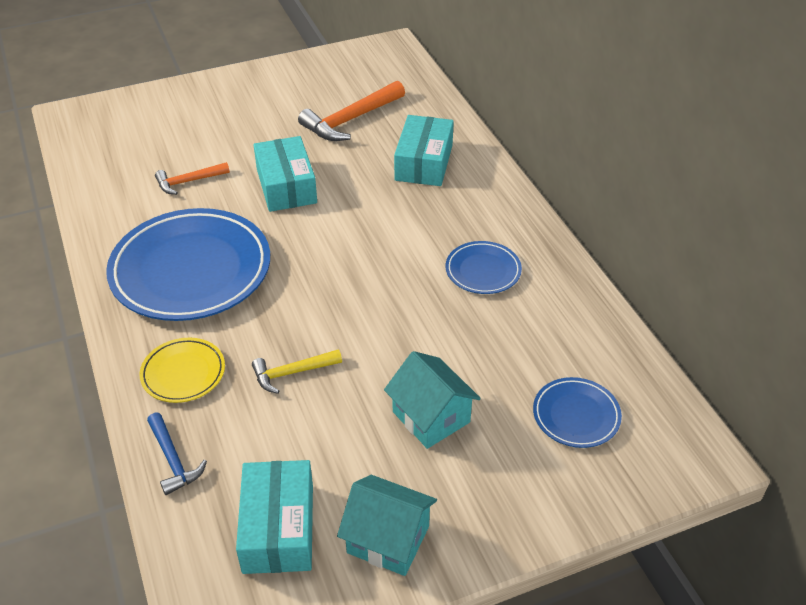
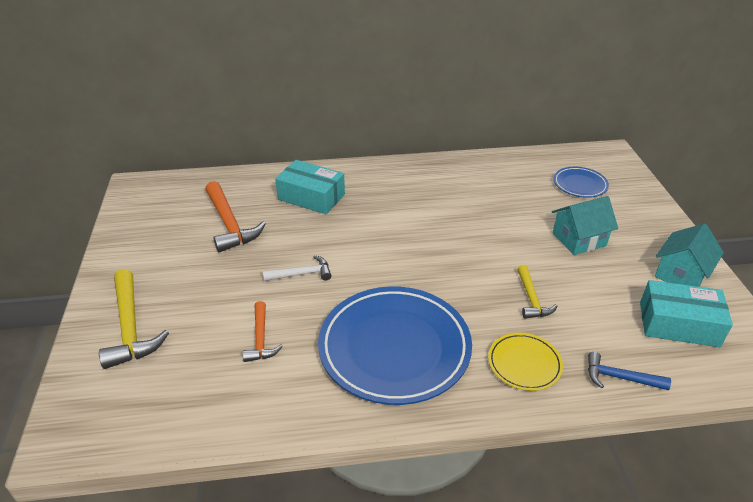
camera: 75 degrees left, 5 degrees down
(173, 460) = (619, 378): blue hammer -> blue hammer turned 150 degrees counterclockwise
(189, 107) = (131, 328): none -> yellow hammer
(286, 186) = (302, 274): turquoise box -> white hammer
(483, 271) = (445, 193): blue plate -> none

